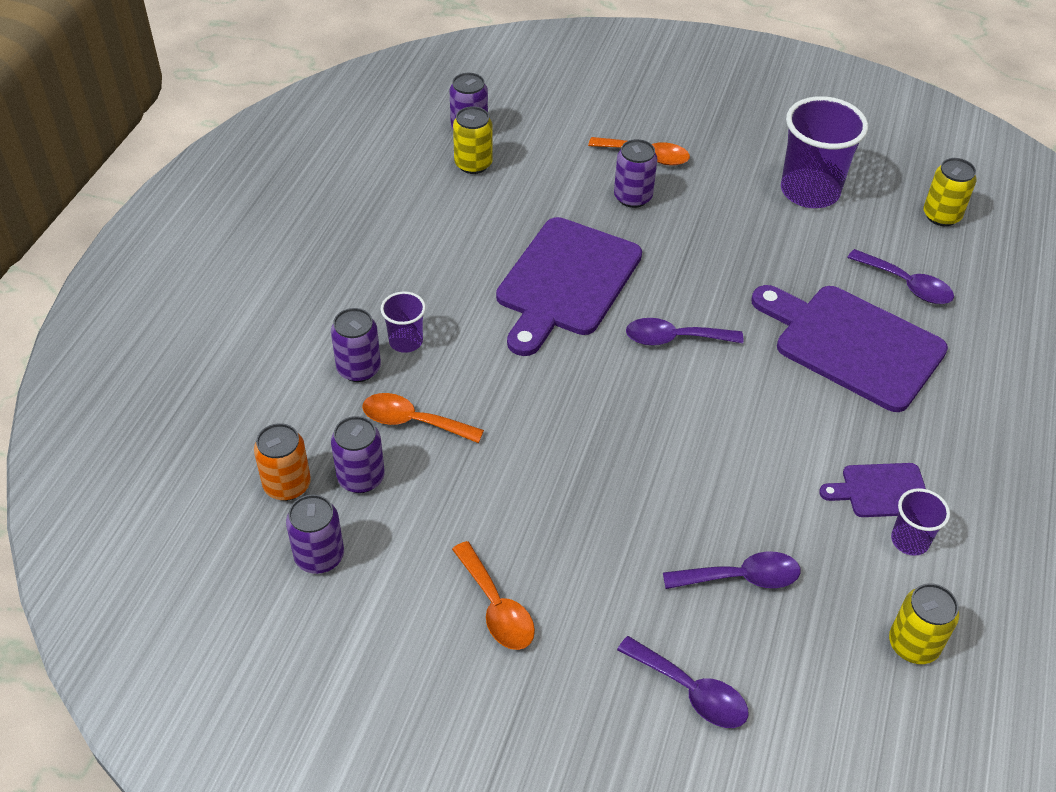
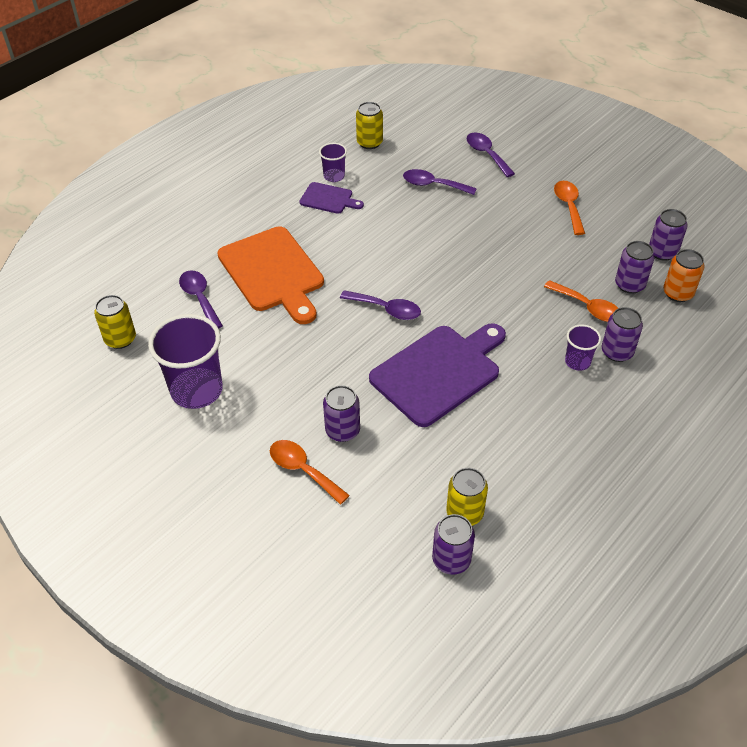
camera: 155 degrees left, 0 degrees up
(852, 344) = (273, 273): purple cutting board -> orange cutting board

